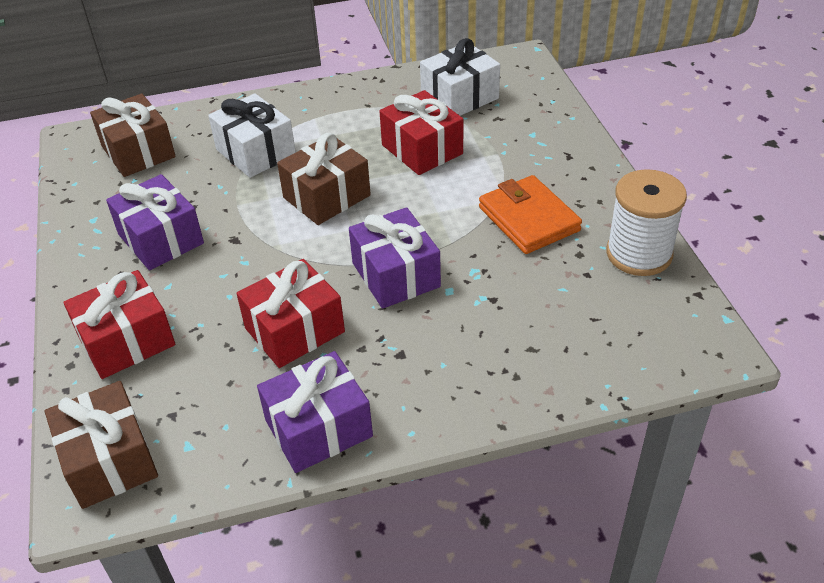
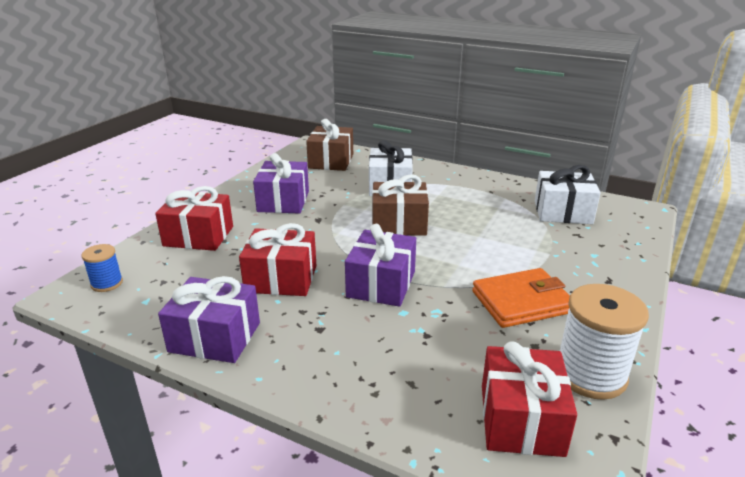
camera: 40 degrees right, 15 degrees down
(109, 460) = (107, 283): brown gift -> blue spool
(422, 149) = (495, 228): red gift -> red gift (521, 419)
(528, 219) = (521, 302): orange wallet -> orange wallet turned 60 degrees clockwise

